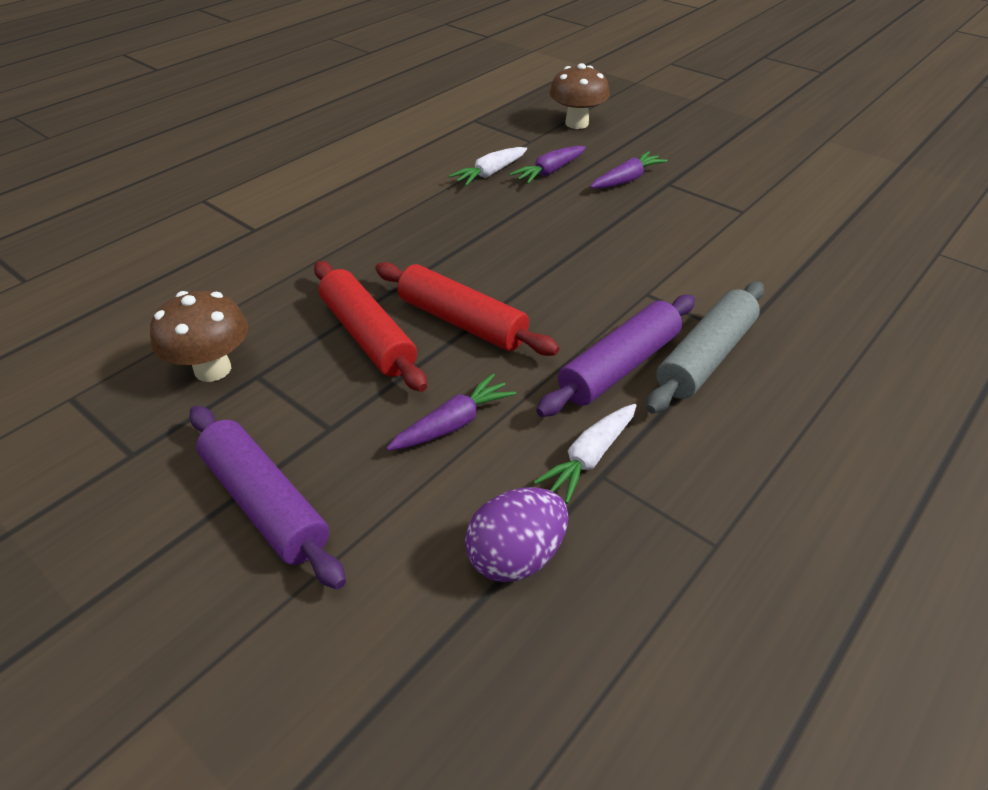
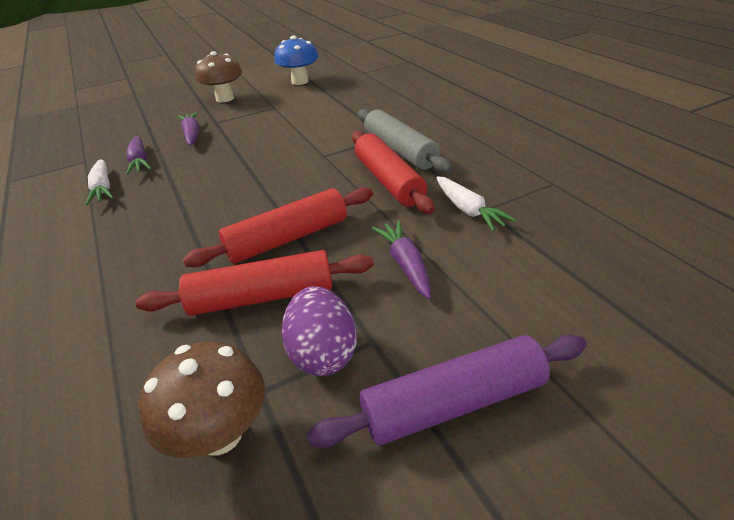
camera: 65 degrees left, 5 degrees down
(516, 556) = (548, 258): purple egg -> purple egg (323, 353)
(576, 123) = (92, 137): brown mushroom -> brown mushroom (225, 98)
(619, 366) = (388, 181): purple rolling pin -> red rolling pin
(842, 205) = (300, 81): none -> blue mushroom

